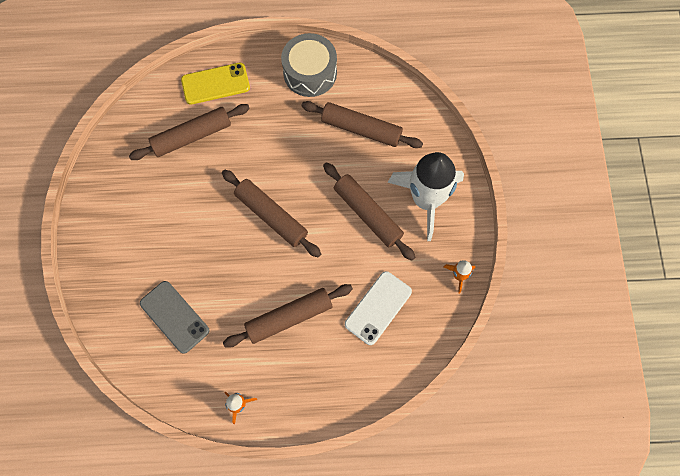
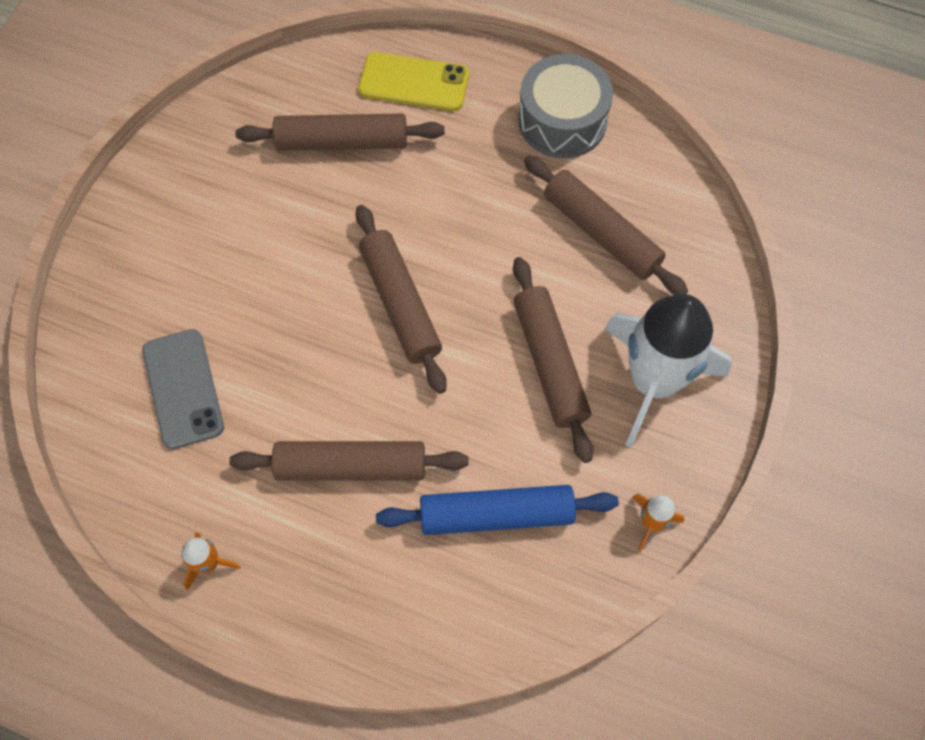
camera: 25 degrees right, 5 degrees down
(378, 308) = (496, 514): white phone -> blue rolling pin

